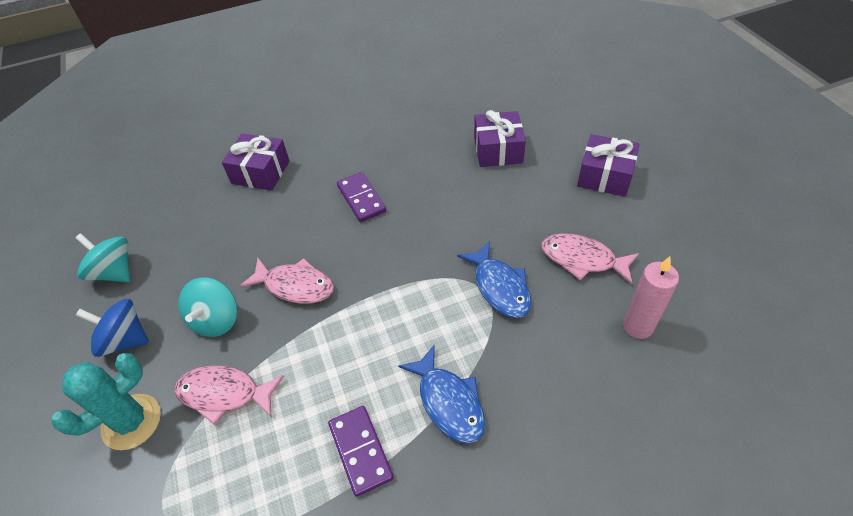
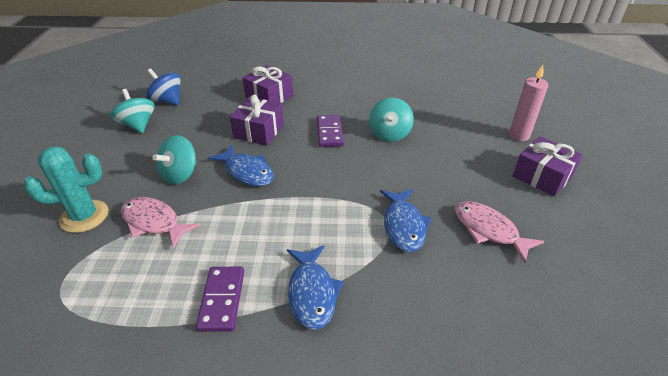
camera: 20 degrees right, 10 degrees down
(125, 340) = (116, 166): blue spinning top -> blue spinning top (167, 101)
(295, 286) = (247, 172): pink fish -> blue fish
(429, 177) = (389, 134): none -> turquoise spinning top
(498, 150) = (456, 132): purple gift -> purple gift (259, 131)
(638, 326) = (515, 300): pink candle -> pink candle (519, 135)

